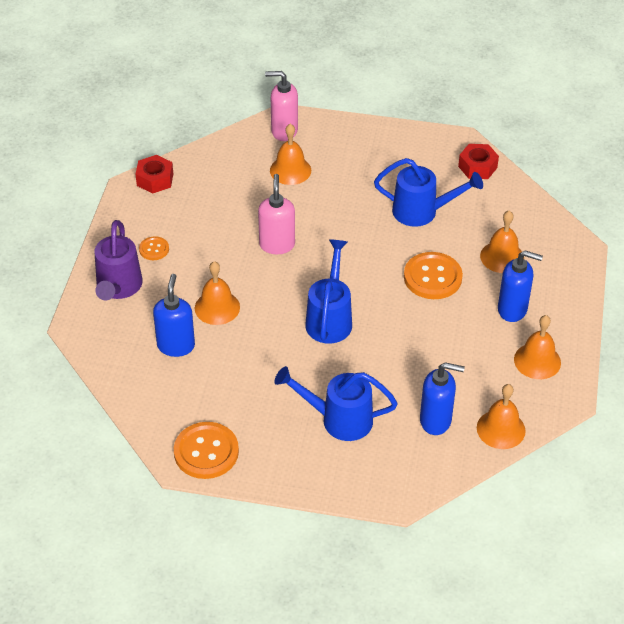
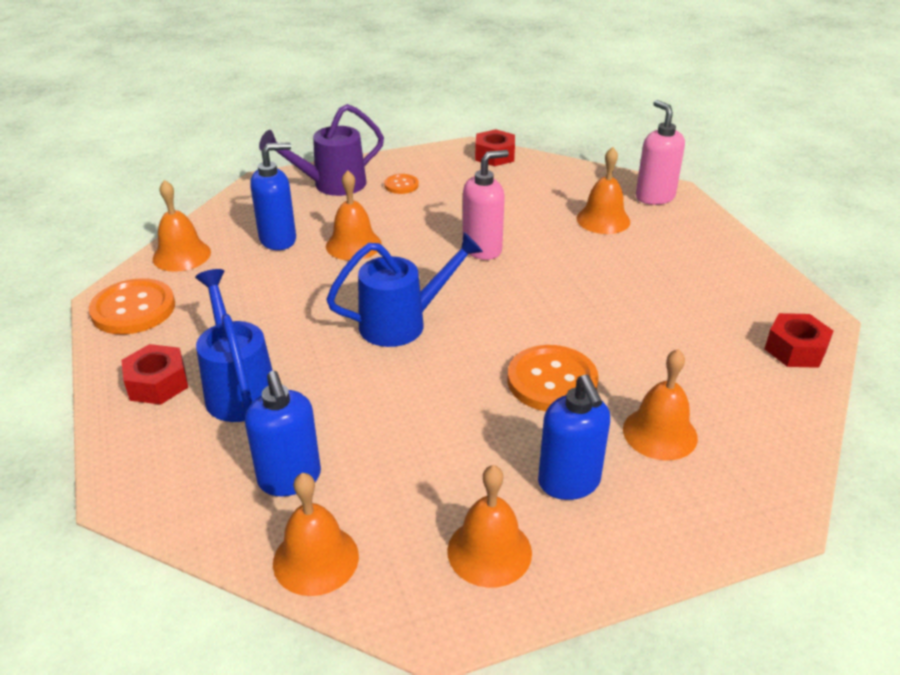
camera: 60 degrees right, 10 degrees down
(152, 407) = (181, 255): none -> orange bell
(305, 458) = (157, 383): none -> red nut
(421, 212) = (655, 331): blue watering can -> none

